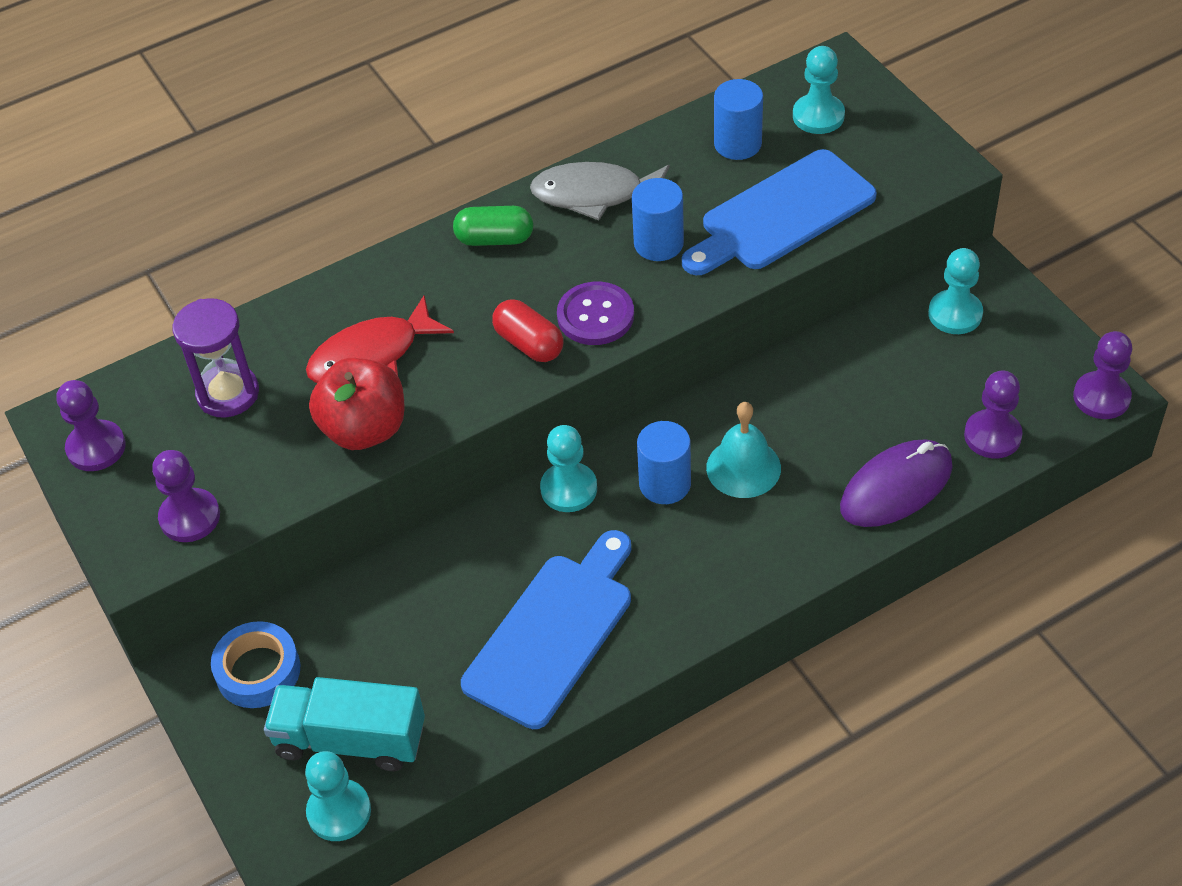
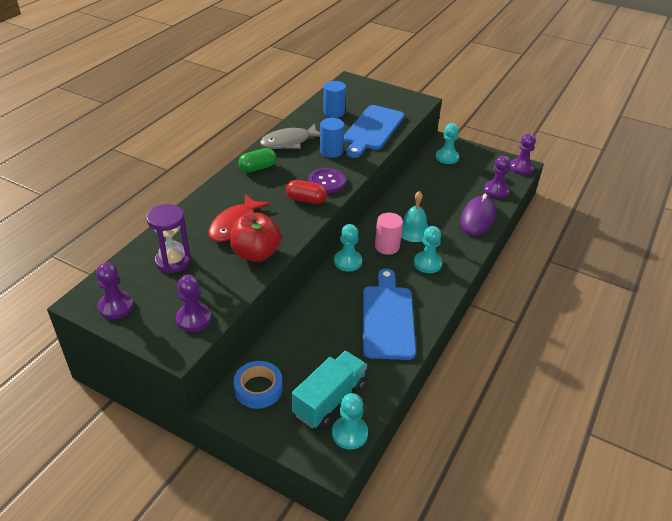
camera: 35 degrees left, 10 degrees down
(350, 740) = (329, 399): turquoise truck -> turquoise truck turned 150 degrees clockwise
(665, 484) = (387, 246): blue cylinder -> pink cylinder
(818, 116) = (357, 97): turquoise pawn -> turquoise pawn (427, 263)

